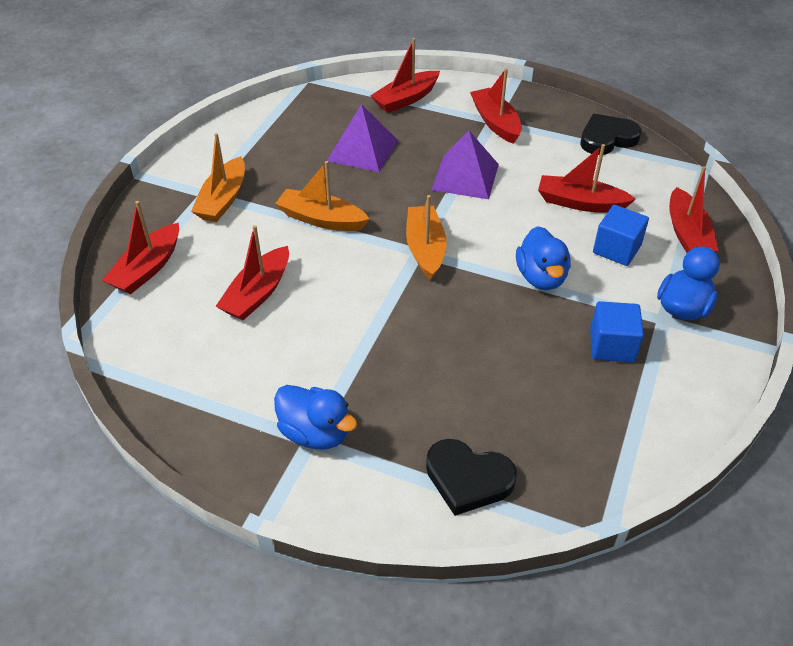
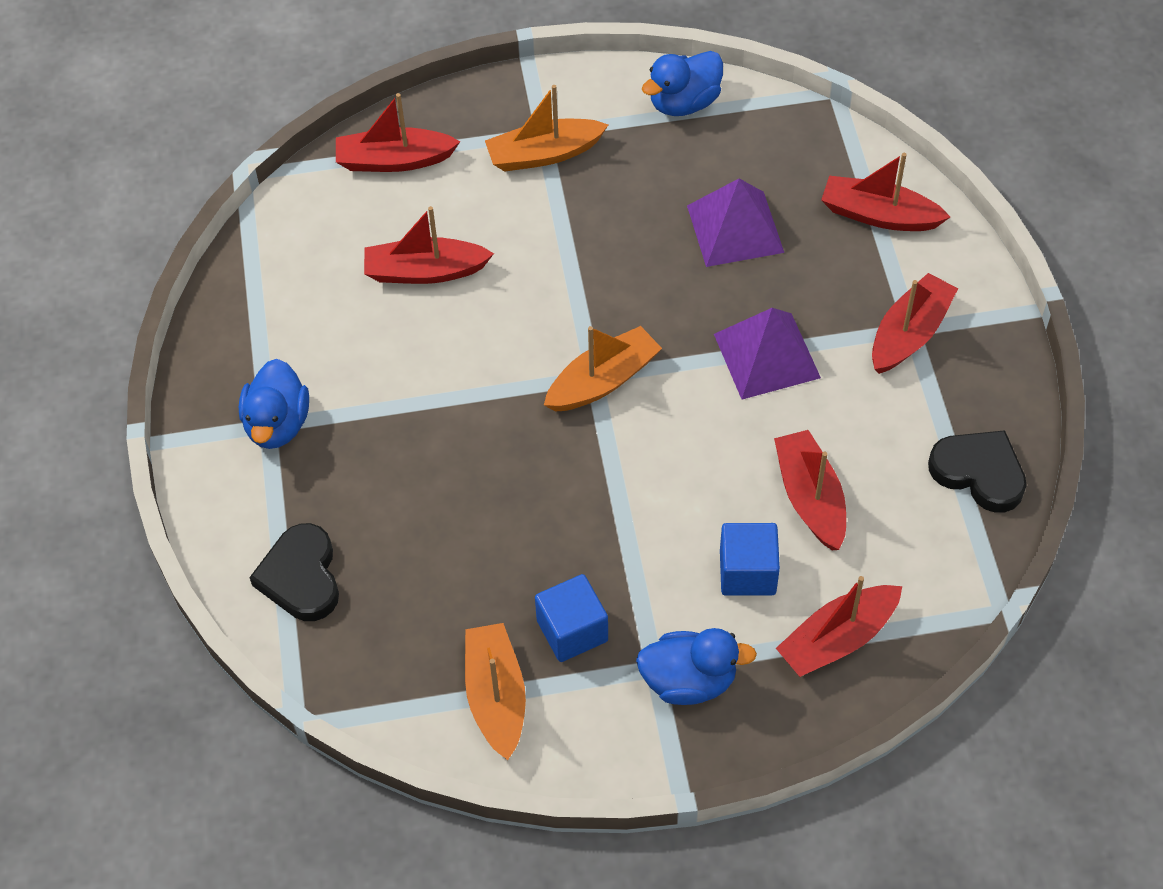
camera: 60 degrees right, 10 degrees up
(321, 219) = (579, 259): orange boat -> orange boat (496, 696)
(541, 277) = (638, 515): blue duck -> blue duck (684, 103)

